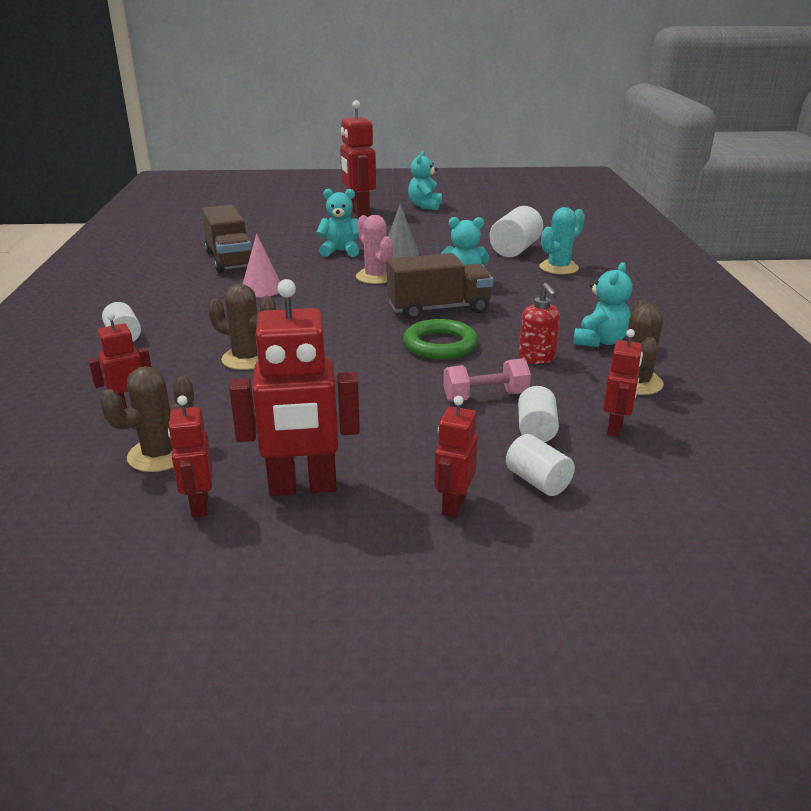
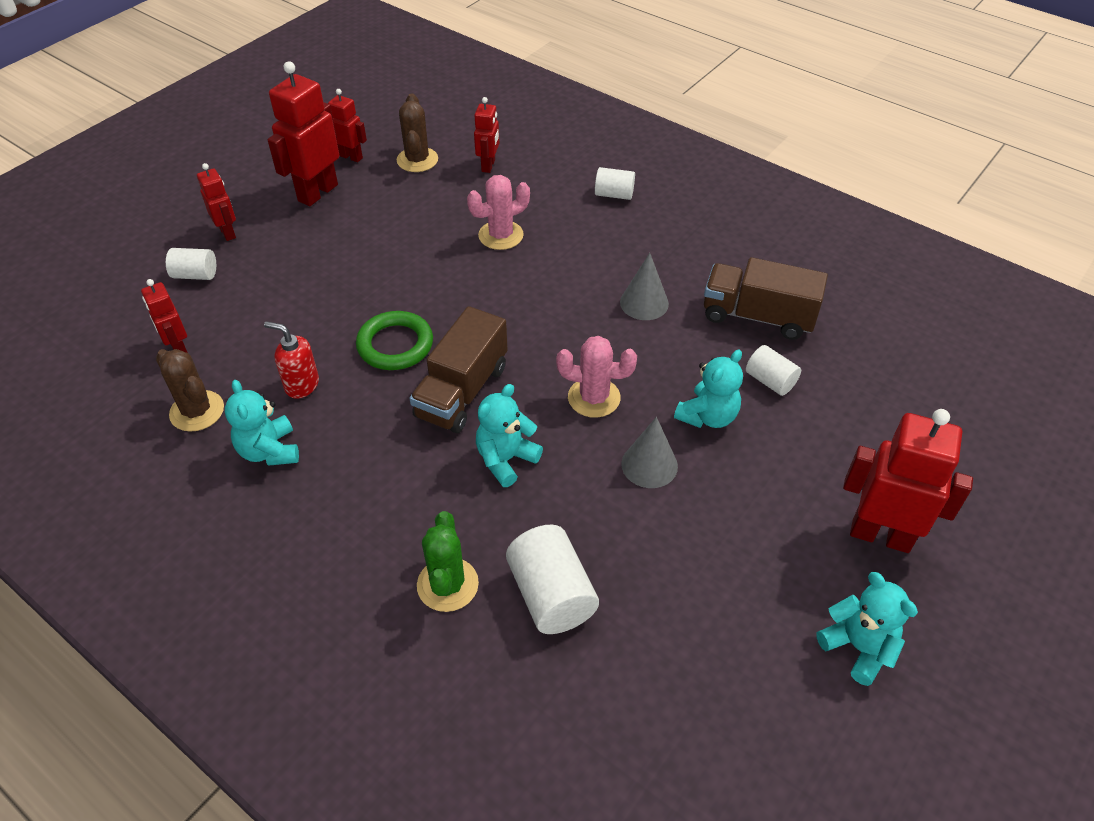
camera: 130 degrees right, 20 degrees up
(247, 358) = (501, 235): brown cactus -> pink cactus
(262, 289) = (644, 303): pink cone -> grey cone
(485, 397) = (295, 316): pink dumbbell -> none
(536, 430) = (231, 311): white cylinder -> white cylinder (770, 381)
(558, 268) = (447, 584): turquoise cactus -> green cactus

